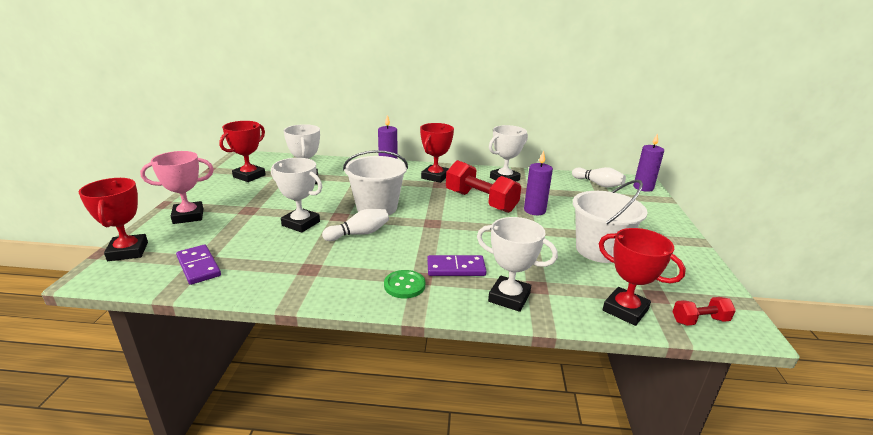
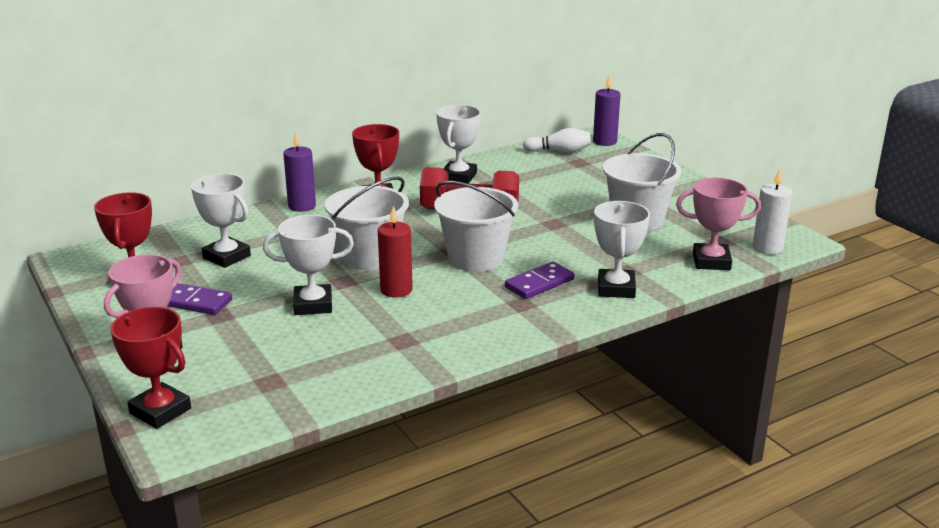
camera: 35 degrees left, 0 degrees up
(199, 266) = (280, 387): purple domino -> purple domino (194, 302)
(359, 234) = (396, 290): white bowling pin -> red candle
(404, 285) = (516, 316): green button -> none
(438, 233) = (476, 258): none -> white bucket
(509, 297) = (616, 288): white trophy -> white trophy turned 75 degrees counterclockwise
(534, 210) = (535, 202): purple candle -> none
(625, 310) = (711, 261): red trophy -> pink trophy
(700, 320) = (767, 248): red dumbbell -> white candle

